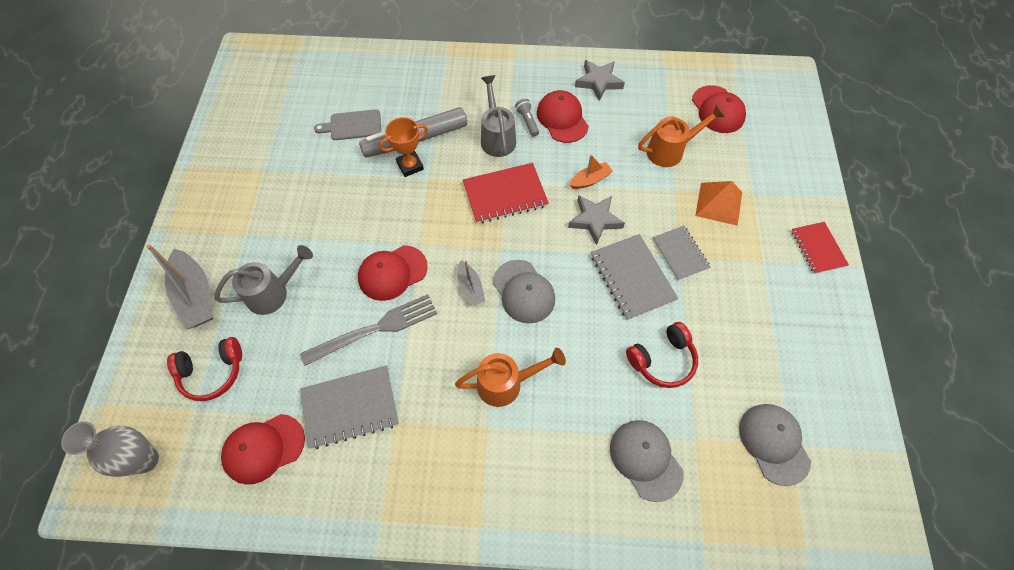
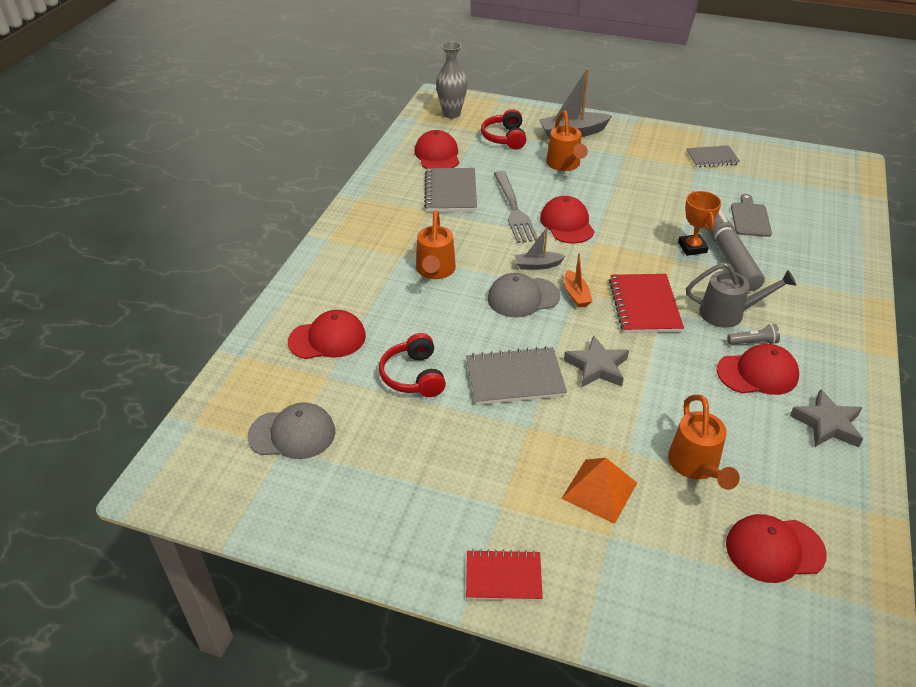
camera: 105 degrees right, 20 degrees down
(273, 293) = (564, 165): grey watering can -> orange watering can
(590, 180) = (655, 376): orange boat -> orange boat (576, 294)
(645, 459) = (327, 339): grey cap -> red cap
(680, 253) = (534, 428): grey notebook -> grey notebook (712, 158)

